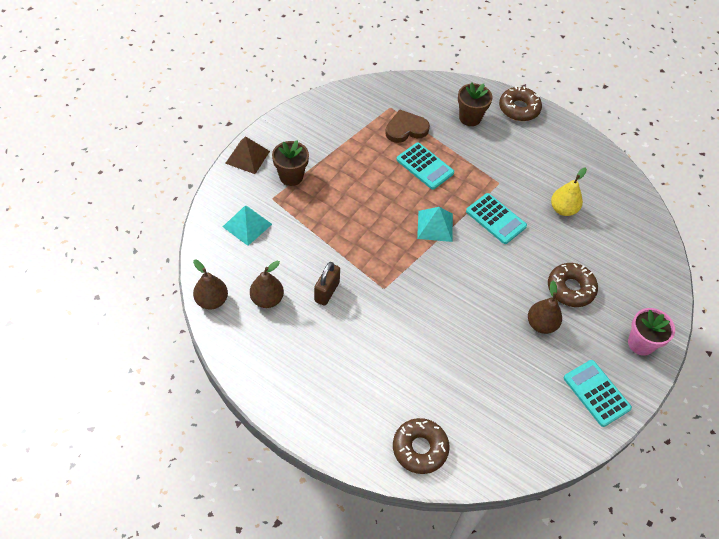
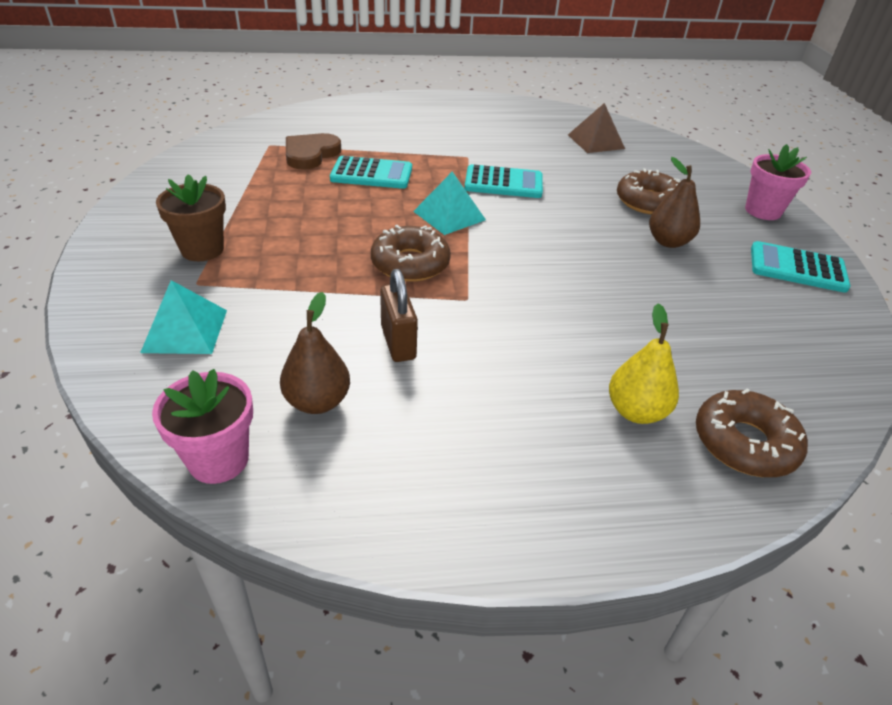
camera: 40 degrees left, 15 degrees down
(212, 300) = (218, 460): brown pear -> pink flower pot
(247, 157) = (107, 257): brown pyramid -> brown pyramid (596, 141)
(470, 118) = (372, 123): brown flower pot -> none
(519, 109) = (412, 102): brown donut -> brown donut (410, 263)
(563, 209) = (553, 151): yellow pear -> yellow pear (636, 411)

